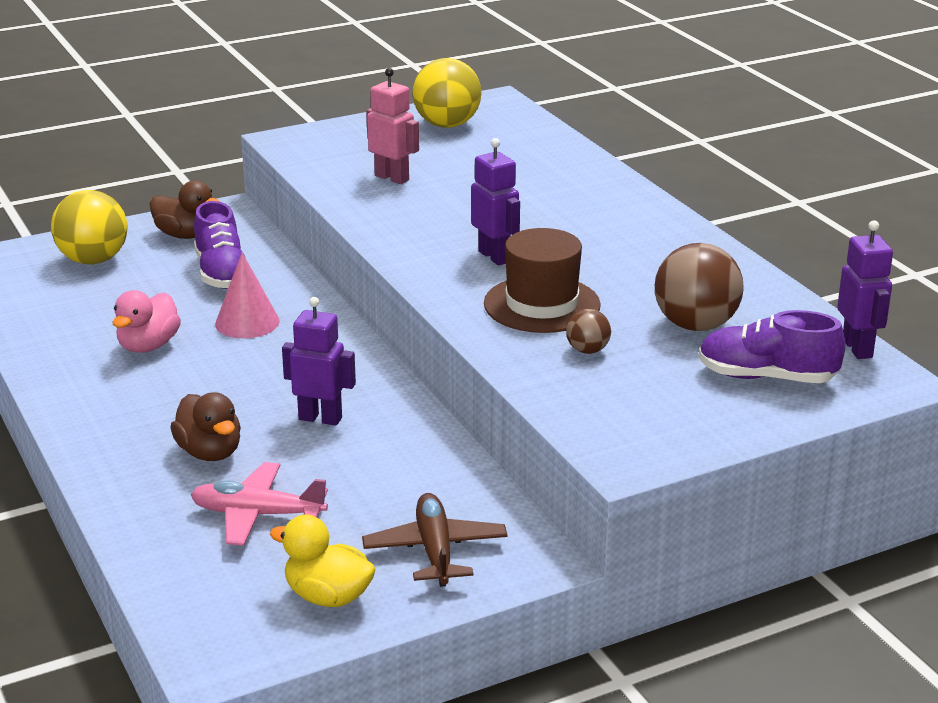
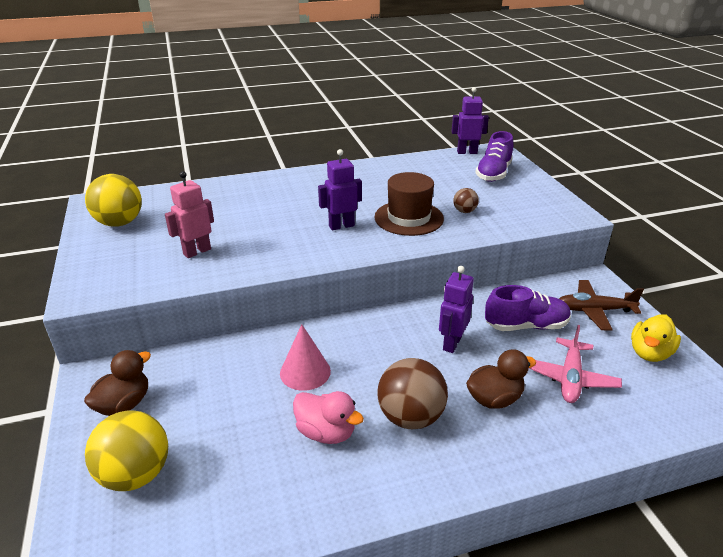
camera: 80 degrees left, 5 degrees up
(222, 273) = (214, 383): purple shoe -> purple shoe (526, 326)
(695, 325) = (440, 182): brown ball -> brown ball (410, 417)

